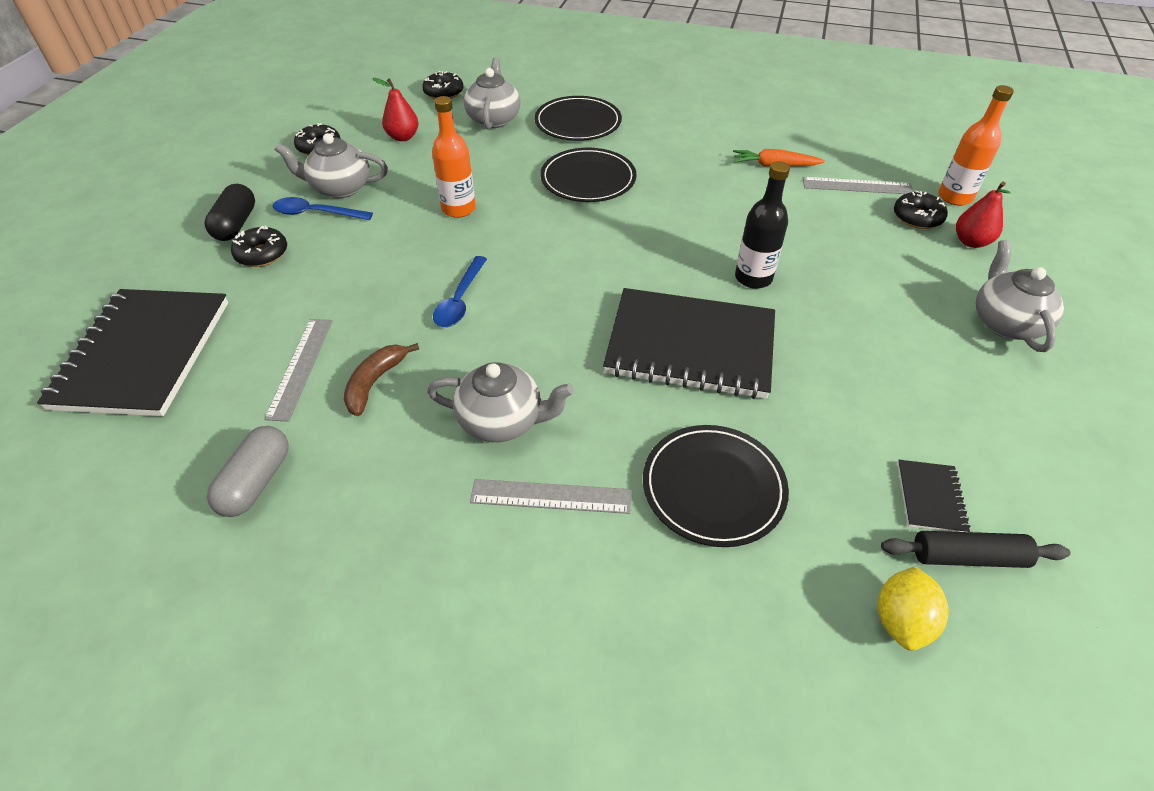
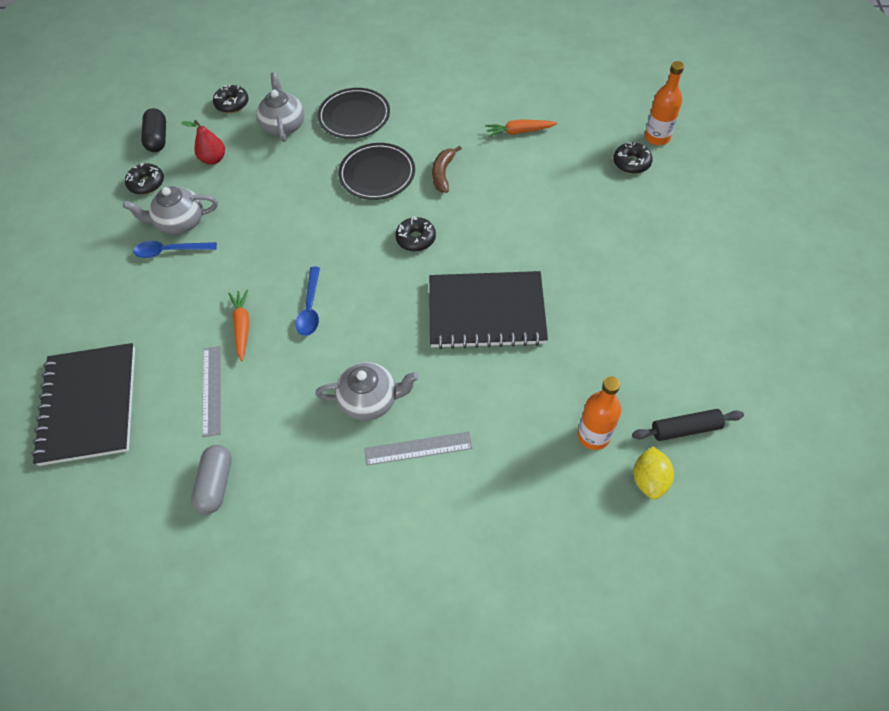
camera: 10 degrees left, 10 degrees up
(236, 224) = (109, 275): black capsule -> black capsule (158, 138)
(262, 254) = (142, 298): black donut -> black donut (416, 239)
(368, 305) = (242, 327): none -> orange carrot
(375, 382) = (271, 390): brown banana -> brown banana (443, 173)
(458, 209) = (283, 224): orange bottle -> orange bottle (593, 435)
(713, 487) = (522, 417): black plate -> none
(753, 278) = (520, 243): black bottle -> none
(857, 186) = (584, 140): grey ruler -> none
(930, 497) = (659, 393): black notebook -> none
(971, 242) = (671, 178): red pear -> none
(1005, 323) = (699, 246): grey teapot -> none

